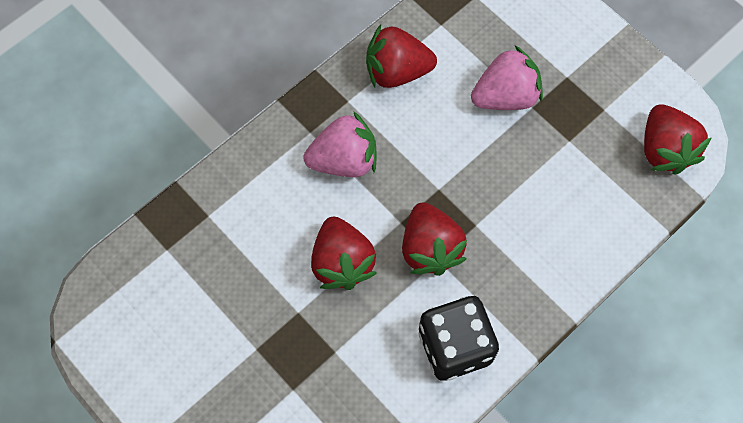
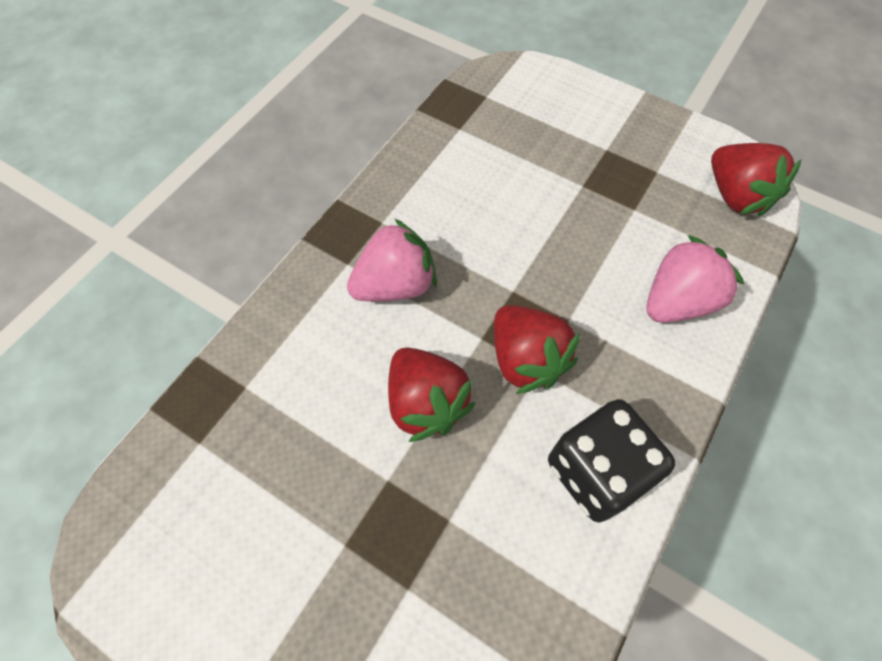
camera: 15 degrees left, 5 degrees down
(397, 71) = (427, 181): red strawberry -> none
(505, 96) = (551, 181): pink strawberry -> pink strawberry (677, 301)

